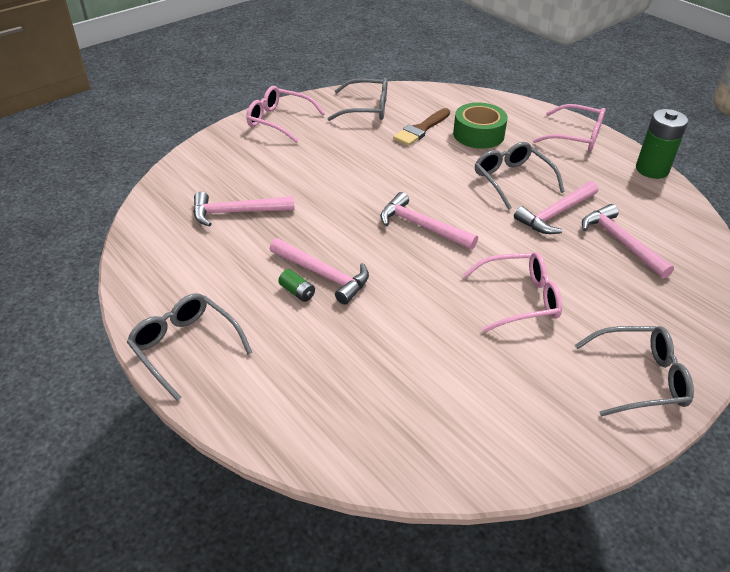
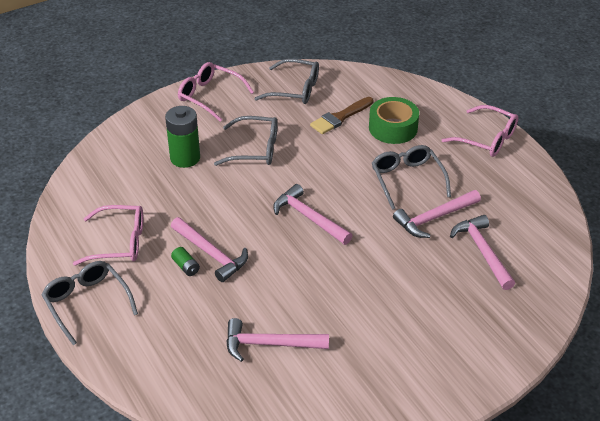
camera: 10 degrees right, 0 degrees up
(237, 212) = (151, 187): pink hammer -> pink hammer (269, 344)
(519, 299) = (371, 294): pink glasses -> pink glasses (119, 242)
(640, 378) = (445, 373): grey glasses -> grey glasses (255, 149)
(652, 169) = (545, 182): green battery -> green battery (185, 158)

